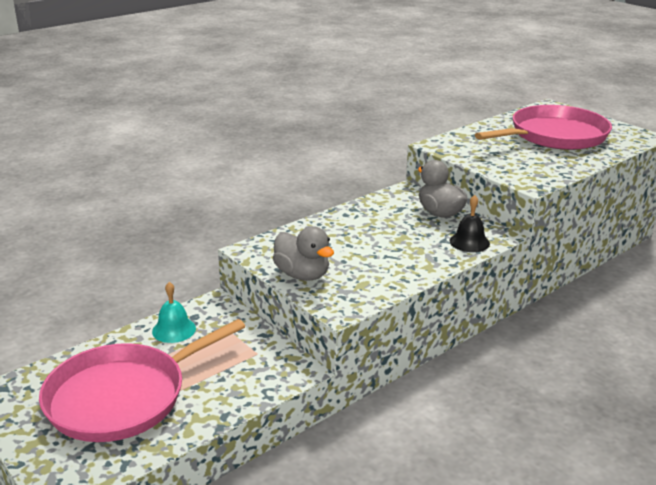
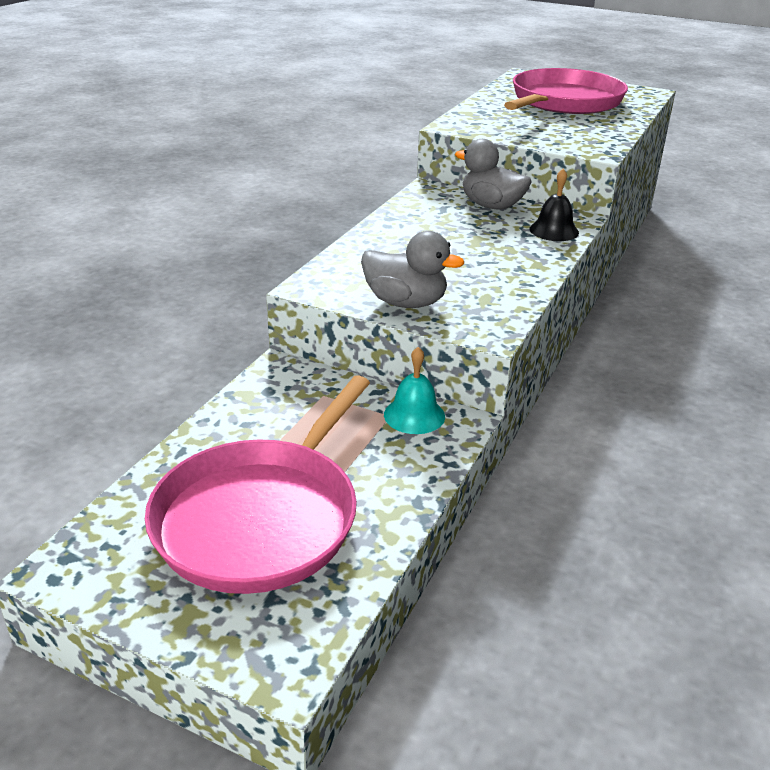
camera: 25 degrees left, 5 degrees up
(174, 330) = (255, 413): turquoise bell -> turquoise bell (414, 415)

